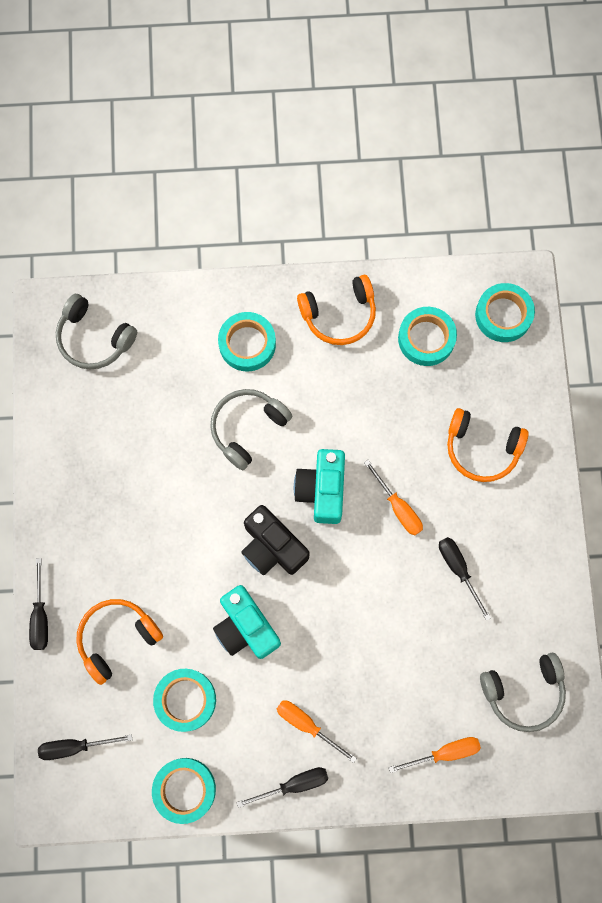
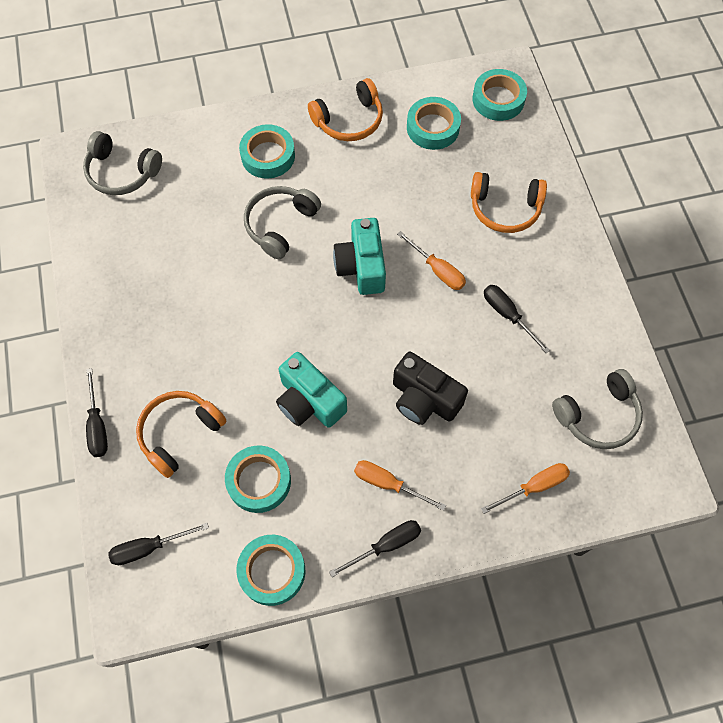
camera: 10 degrees left, 10 degrees down
(272, 547) = (322, 324): black camera -> black camera (424, 399)

